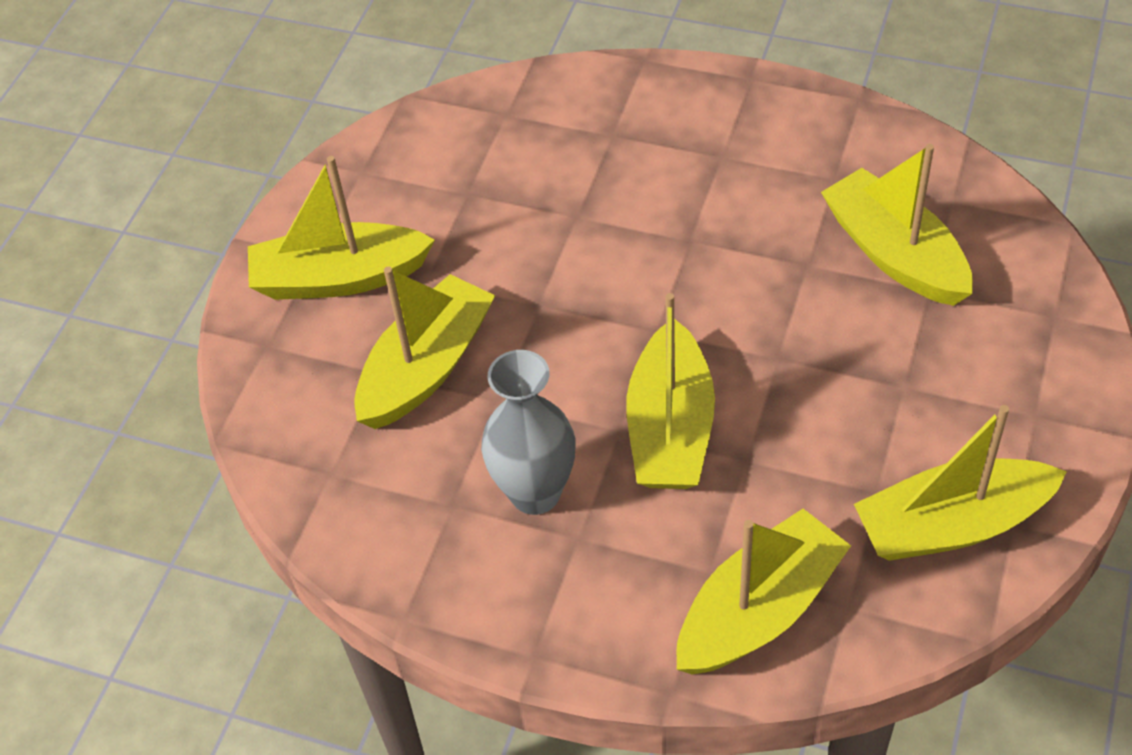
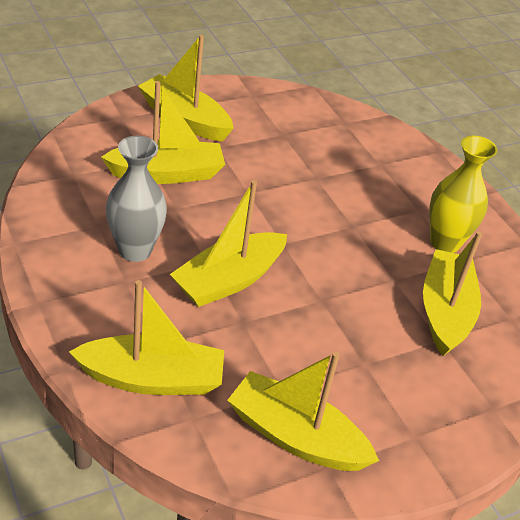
camera: 35 degrees right, 10 degrees down
(795, 172) = (445, 243): none -> yellow vase

